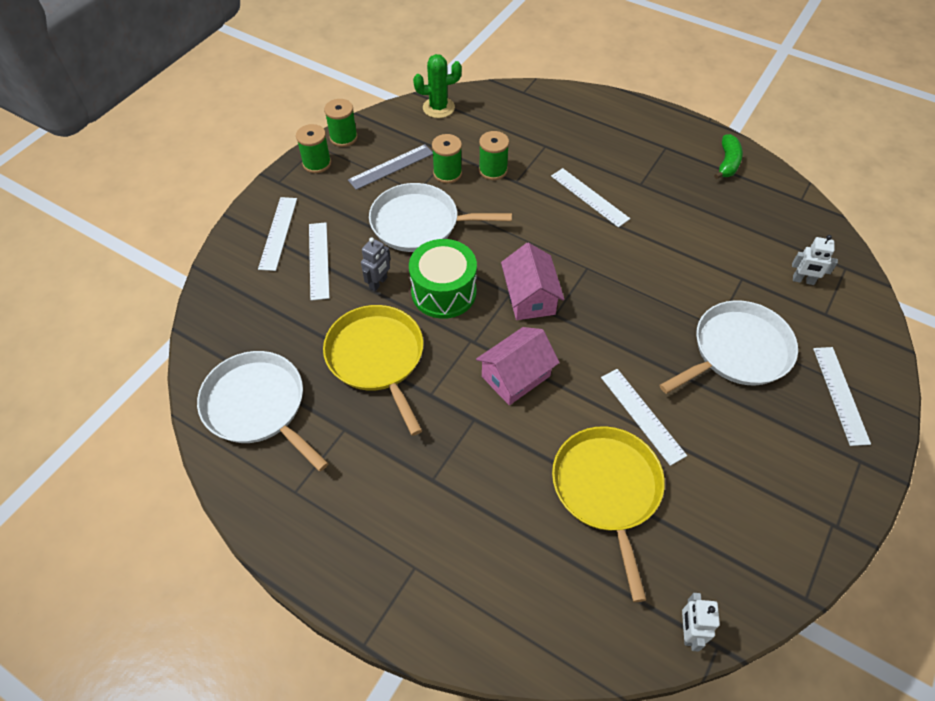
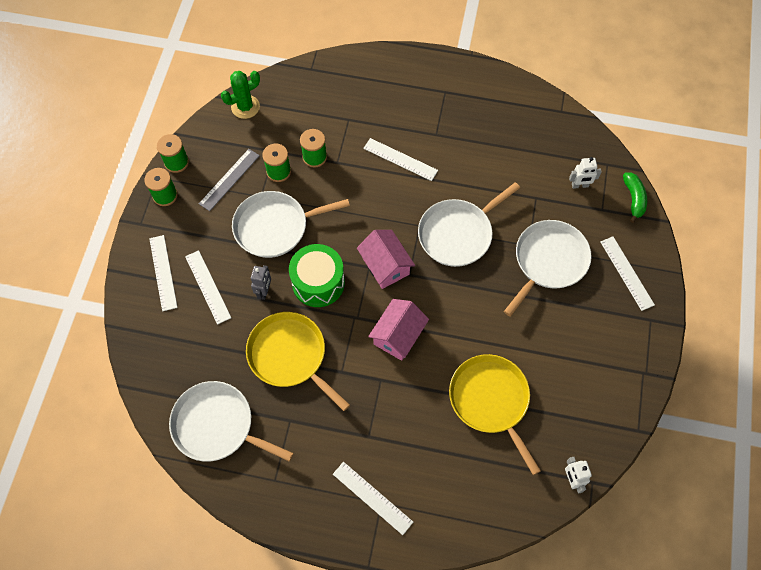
camera: 20 degrees left, 10 degrees up
(631, 289) = (458, 234): none -> white pan
(642, 415) = (497, 336): white ruler -> white ruler (372, 498)
(727, 163) = (497, 93): green banana -> green banana (633, 199)

